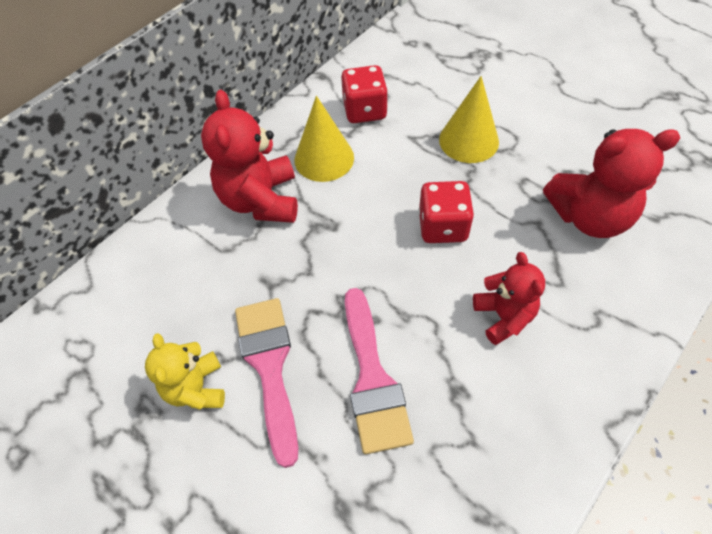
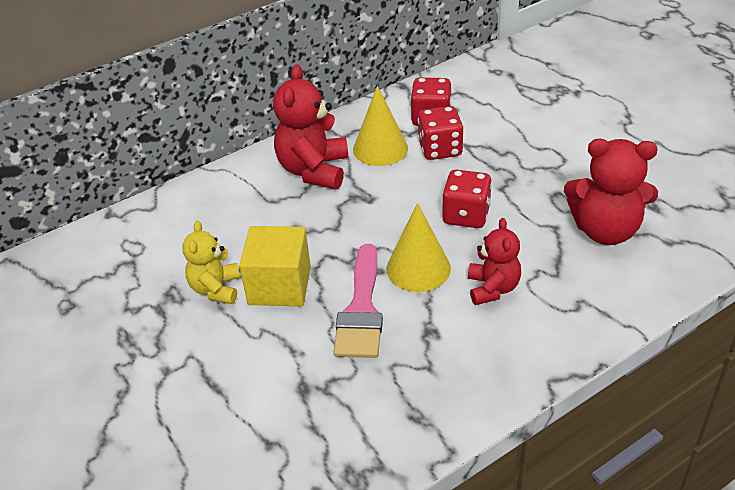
camera: 15 degrees right, 15 degrees down
(269, 366) = (279, 286): pink brush -> yellow cube
(387, 148) = (440, 149): none -> red dice
(468, 140) = (518, 155): yellow cone -> yellow cone (418, 268)

